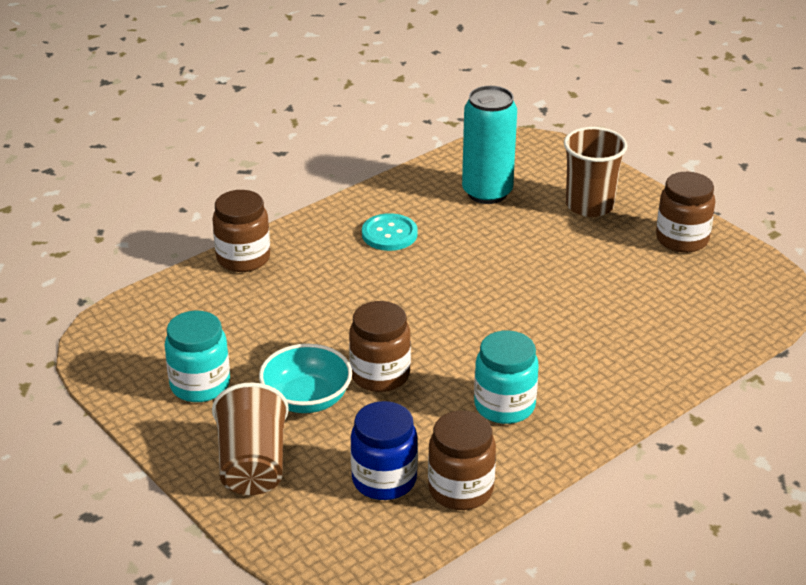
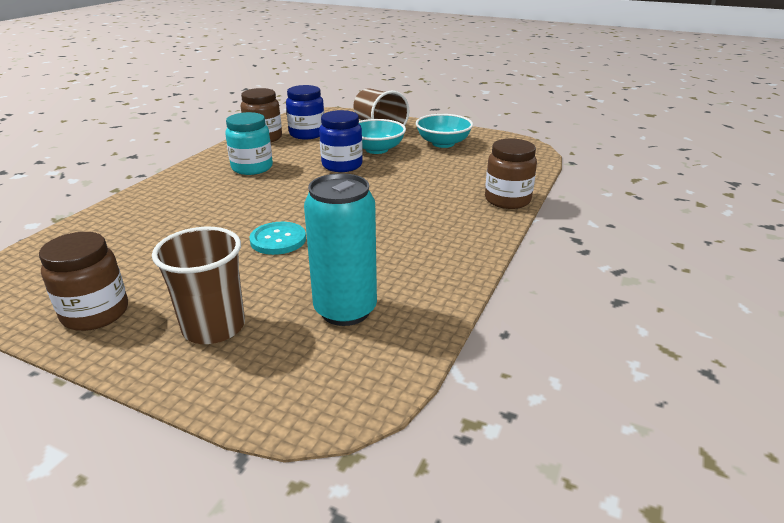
camera: 155 degrees right, 5 degrees down
(200, 385) = (443, 143): turquoise jar -> turquoise bowl
(380, 375) = (342, 165): brown jar -> blue jar
(389, 234) = (412, 243): turquoise button -> turquoise button (278, 240)

